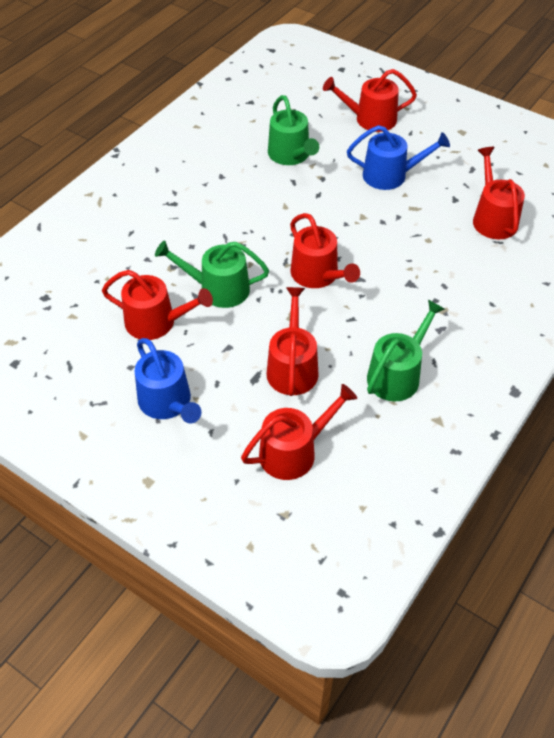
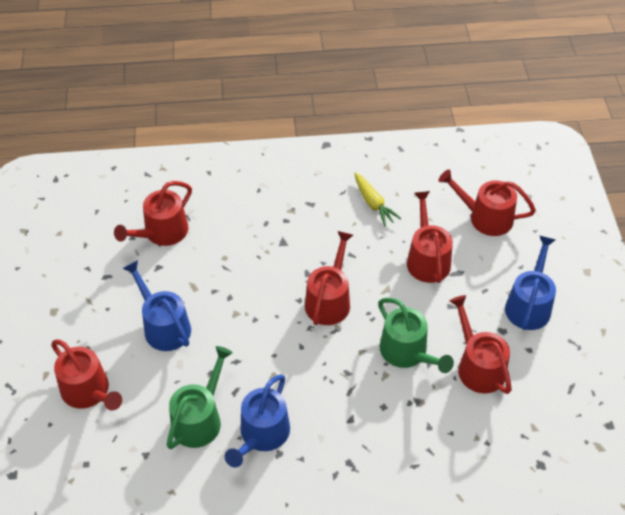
camera: 130 degrees left, 0 degrees up
(244, 176) = (262, 435): none -> blue watering can
(292, 367) = (427, 259): red watering can -> red watering can turned 120 degrees clockwise
(397, 374) = (373, 203): green watering can -> yellow carrot

